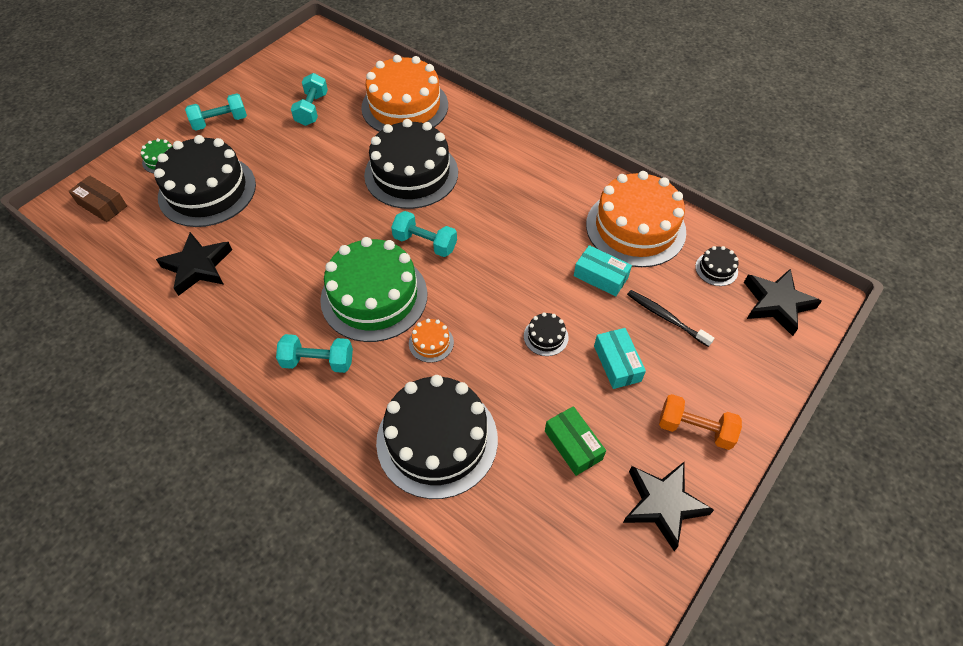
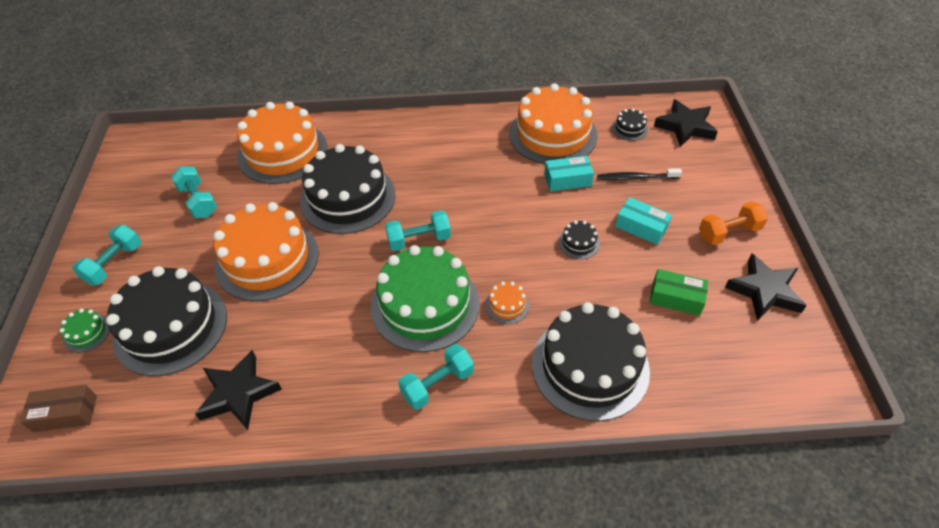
camera: 40 degrees left, 5 degrees down
(309, 184) = (267, 259): none -> orange cake

